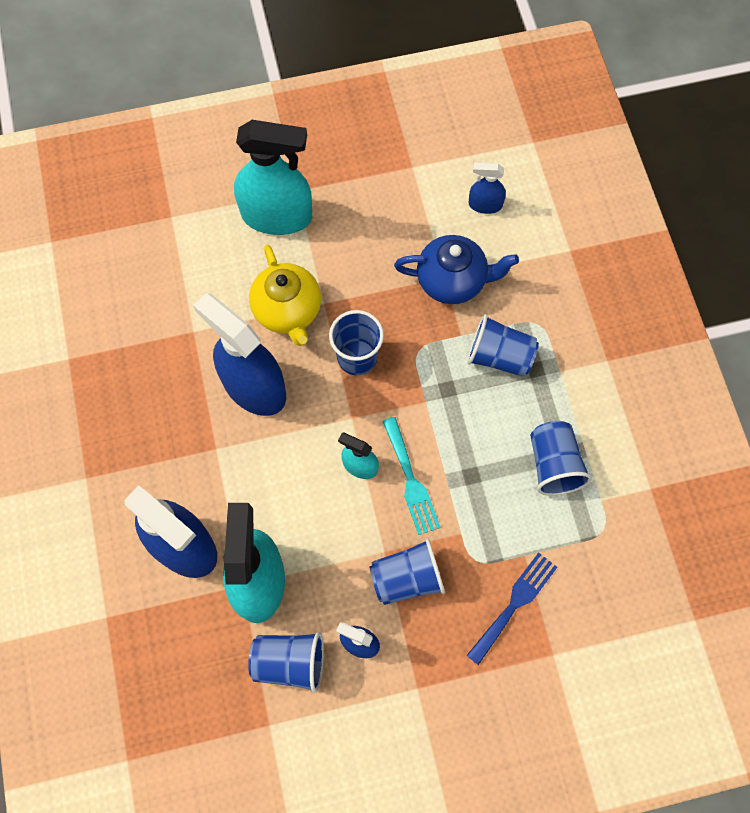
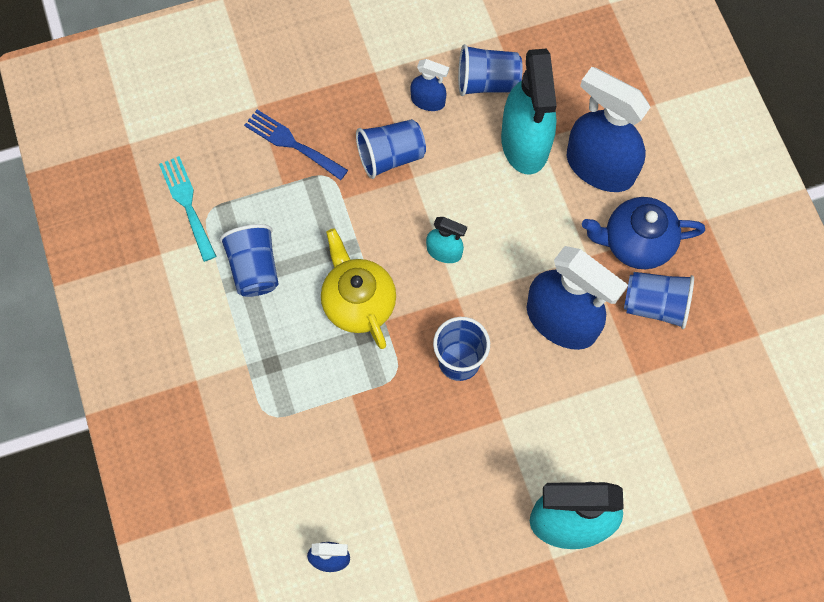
camera: 175 degrees right, 0 degrees up
(288, 311) = (539, 407): yellow teapot -> yellow teapot (358, 302)
(411, 481) = (393, 242): turquoise fork -> turquoise fork (187, 204)
(452, 281) = (363, 458): blue teapot -> blue teapot (636, 243)
(499, 356) = (310, 375): blue cup -> blue cup (655, 305)
(514, 603) = (292, 143): blue fork -> blue fork turned 90 degrees clockwise

